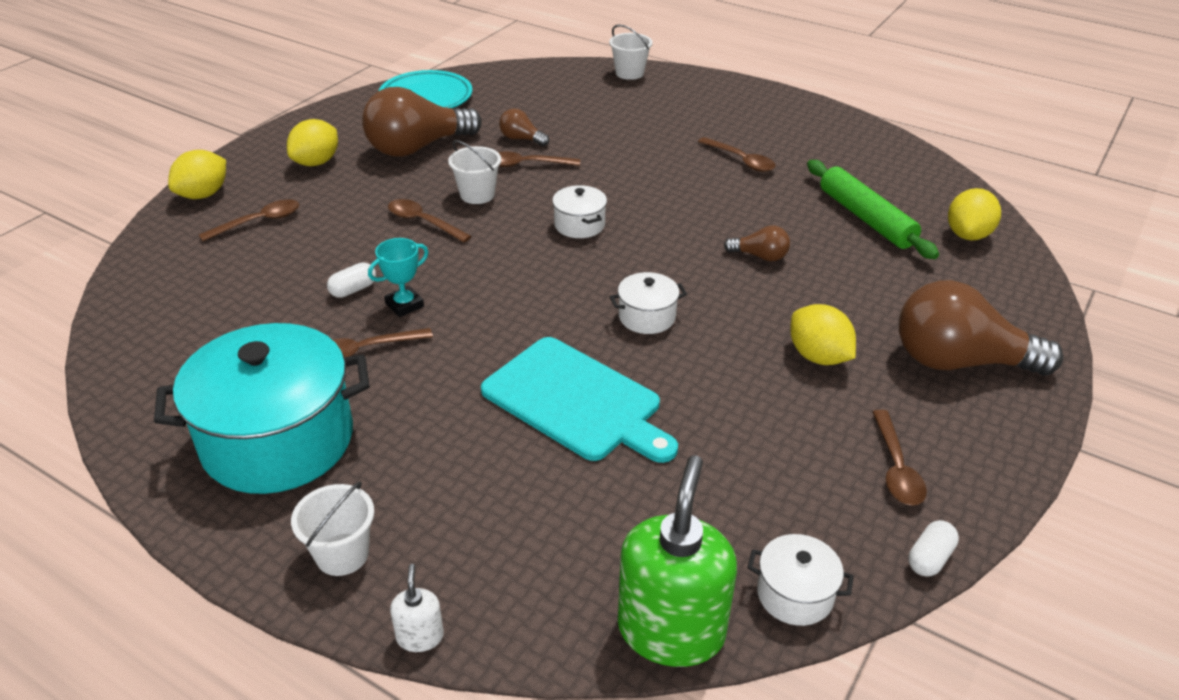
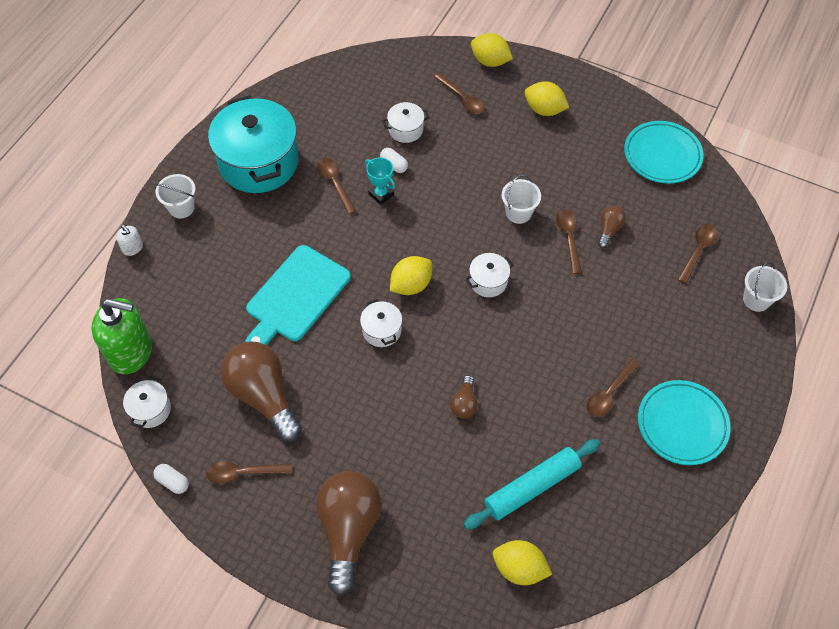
camera: 85 degrees right, 20 degrees up
(290, 275) = (406, 130): none -> white pot
(417, 147) = (579, 165): brown light bulb -> brown light bulb (264, 396)
(420, 636) = (133, 248): white soap dispenser -> white soap dispenser turned 60 degrees clockwise
(423, 222) = (476, 187): brown spoon -> brown spoon (698, 251)
(776, 125) = (682, 424): none -> turquoise plate
(818, 356) = (347, 436): yellow lemon -> yellow lemon (411, 285)
(866, 218) = (532, 487): green rolling pin -> turquoise rolling pin

